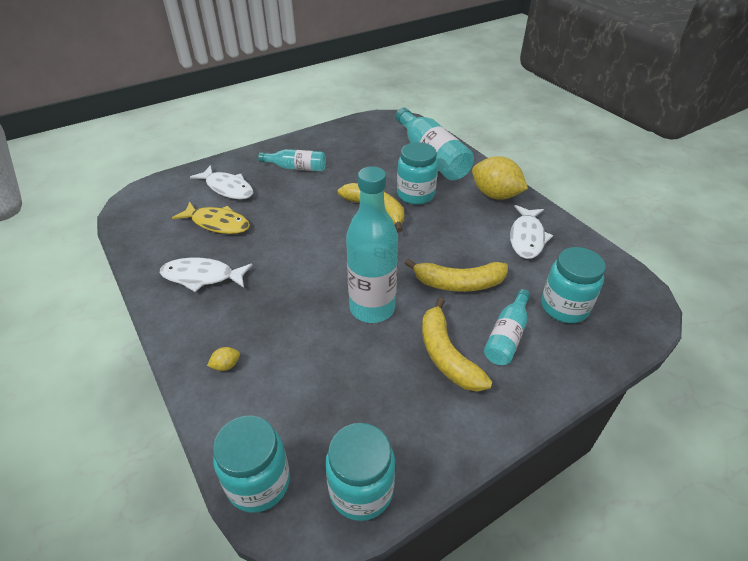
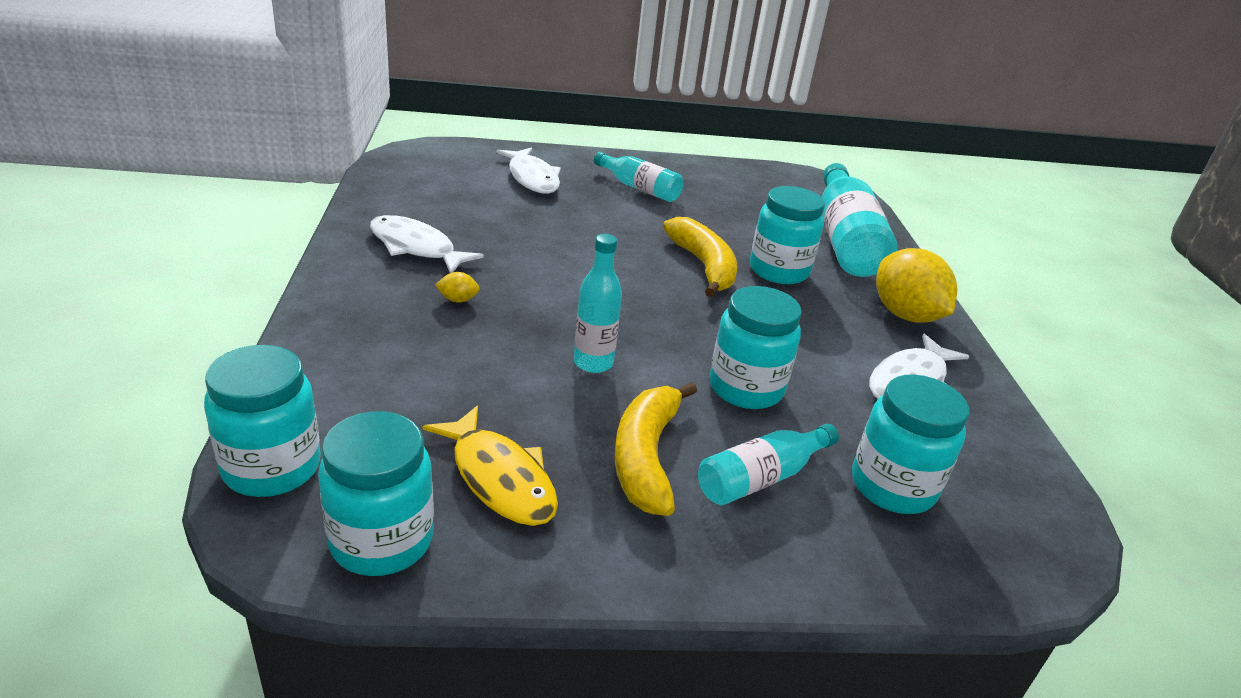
camera: 25 degrees right, 10 degrees down
(217, 223) = (486, 206): yellow fish -> yellow fish (499, 478)
(226, 365) = (355, 340): yellow lemon -> yellow lemon (458, 300)
(372, 308) = (593, 363): turquoise bottle -> turquoise bottle, size x0.56
(458, 283) = (745, 388): yellow banana -> turquoise jar

